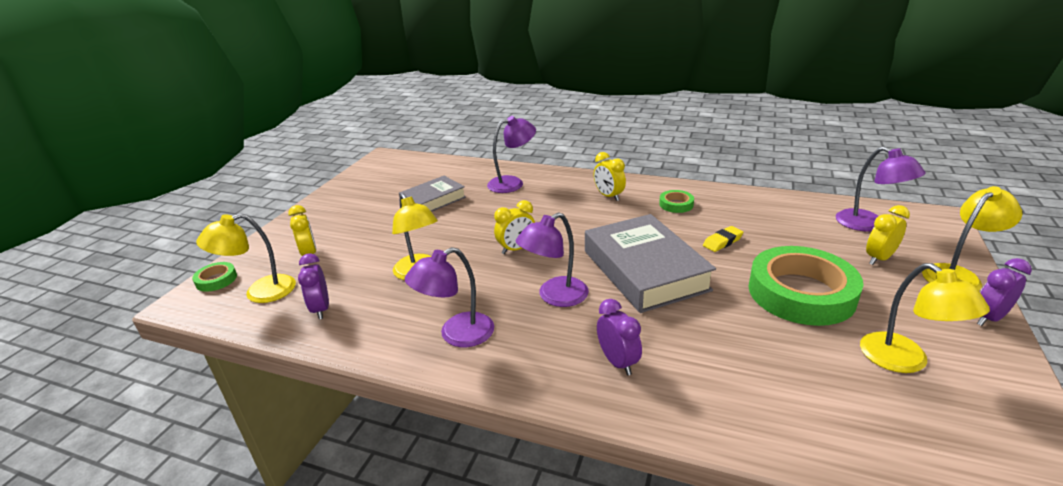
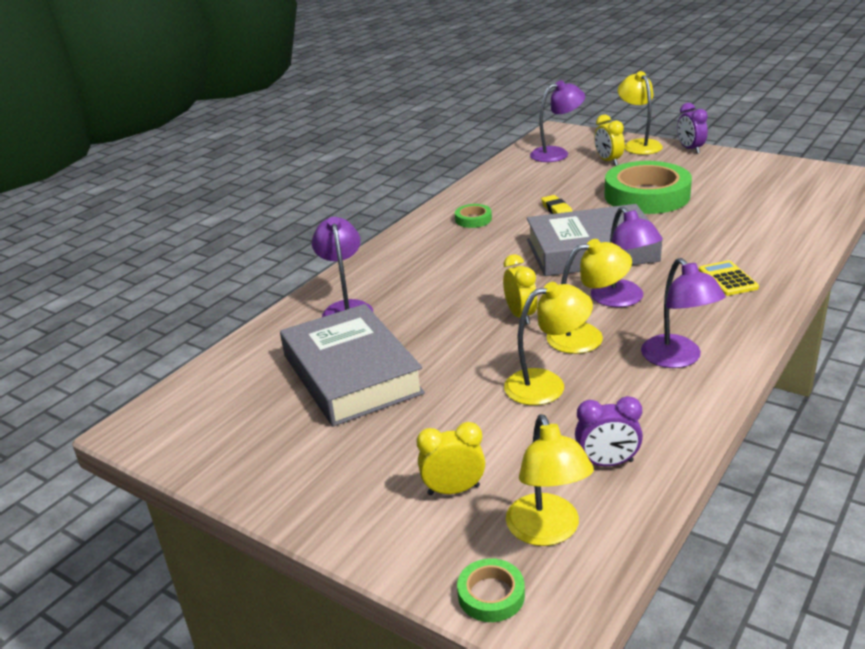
camera: 75 degrees left, 0 degrees up
(433, 200) = (351, 374): grey book -> grey book, size x1.68
(608, 196) = (430, 251): yellow clock -> none
(617, 362) = (727, 279): purple clock -> yellow calculator
(905, 361) = (733, 182): yellow lamp -> yellow lamp (587, 336)

